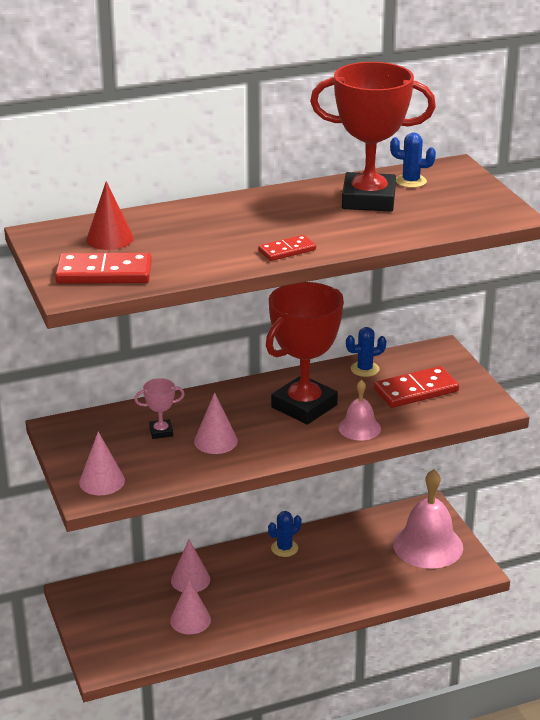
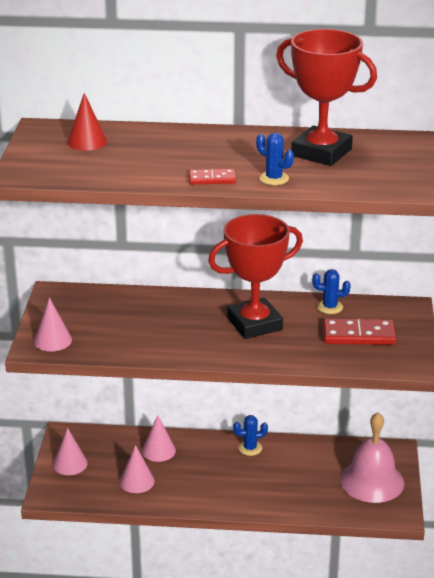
camera: 25 degrees right, 0 degrees up
(104, 273) = (56, 166): red domino -> none
(161, 432) = (126, 315): pink trophy -> none
(215, 441) = (162, 333): pink cone -> pink cone (70, 464)
(359, 428) = (285, 353): pink bell -> none
(411, 181) = (373, 145): blue cactus -> blue cactus (274, 178)

